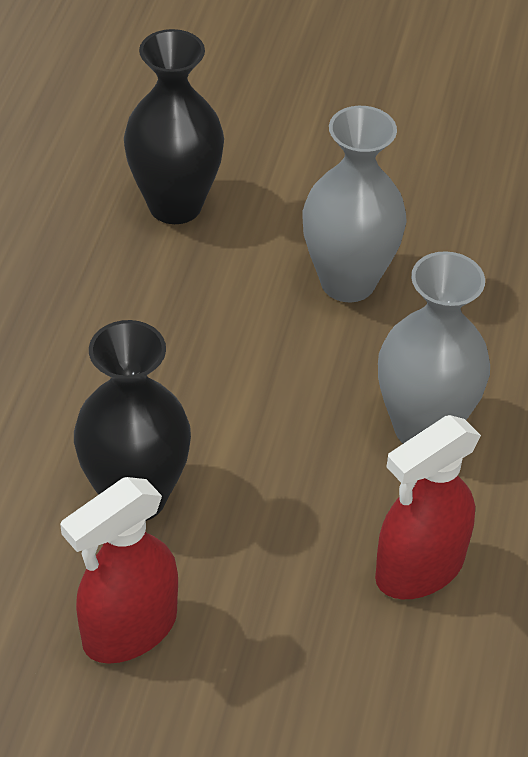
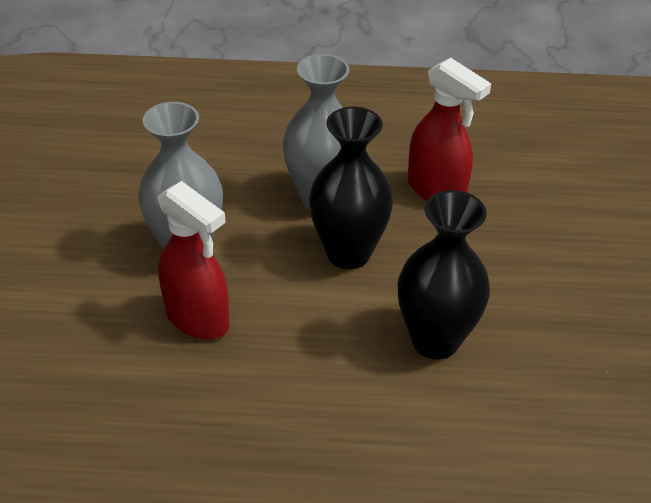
camera: 100 degrees left, 5 degrees down
(129, 630) = (548, 323): red spray bottle -> red spray bottle (198, 319)
(175, 205) = (108, 371): black vase -> black vase (348, 253)

